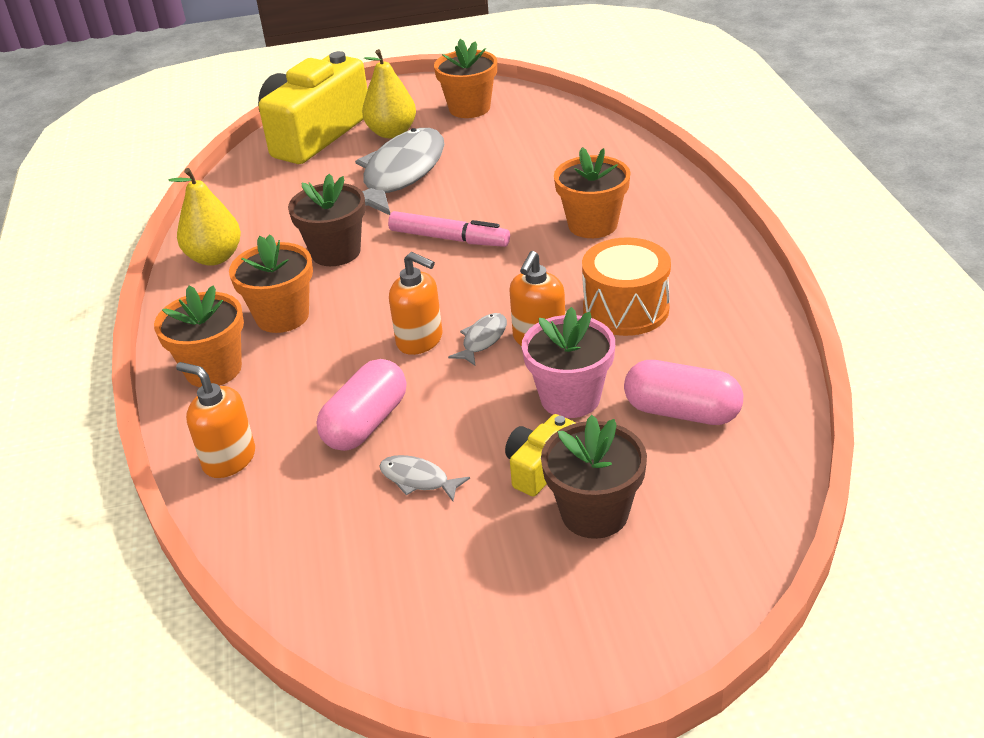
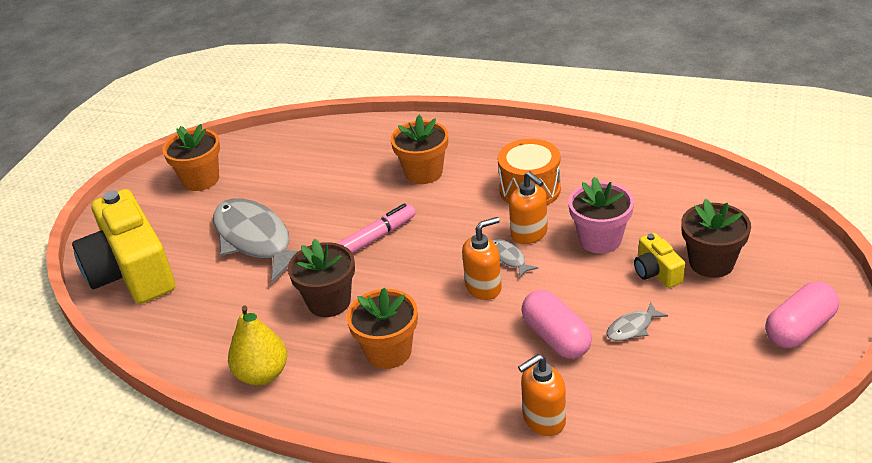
camera: 60 degrees left, 0 degrees up
(213, 369) = (424, 407): orange flower pot -> none
(392, 132) = (186, 228): yellow pear -> none
(681, 412) = (646, 202): pink capsule -> pink capsule (799, 329)

